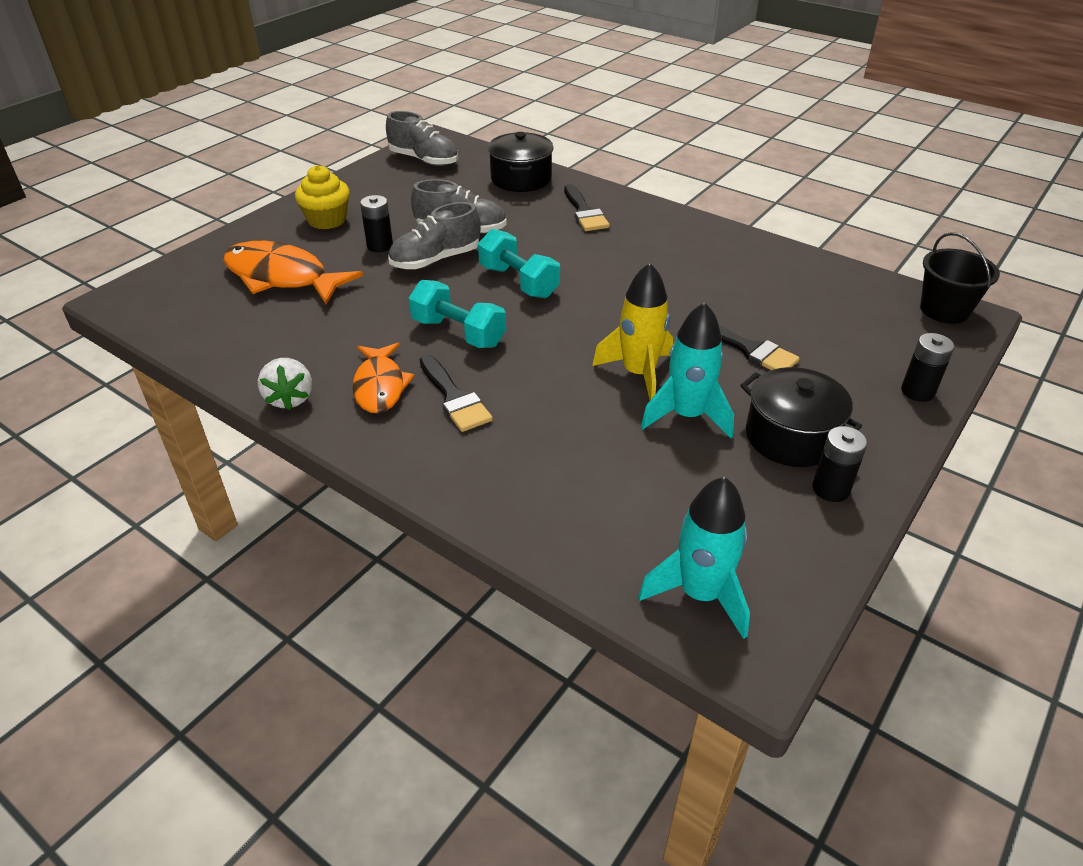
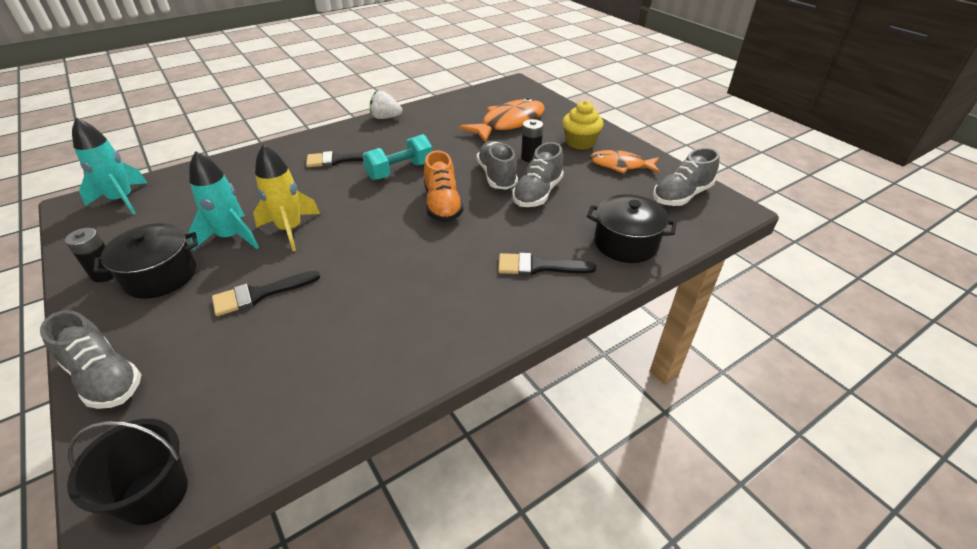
camera: 110 degrees right, 0 degrees up
(380, 386) = (371, 141): orange fish -> orange fish (620, 165)
(518, 282) = (442, 205): turquoise dumbbell -> orange shoe
(917, 391) = (105, 378): black battery -> grey shoe

